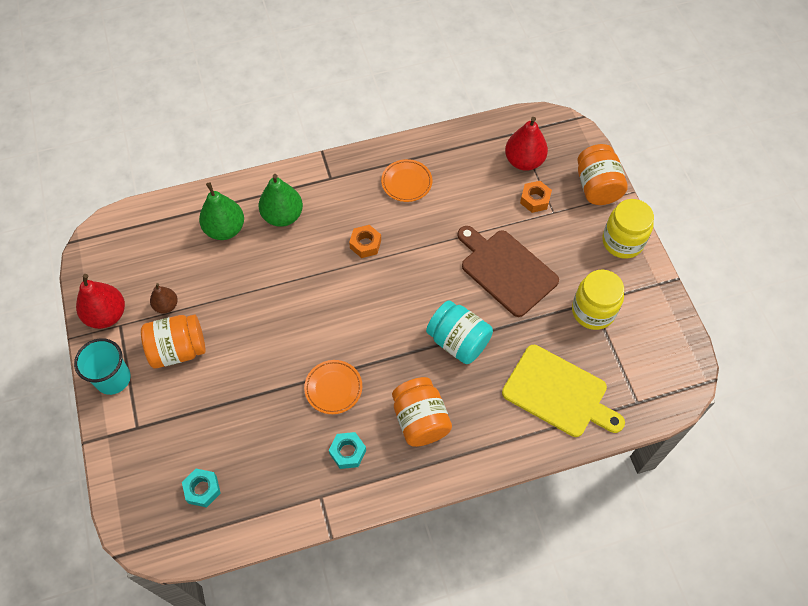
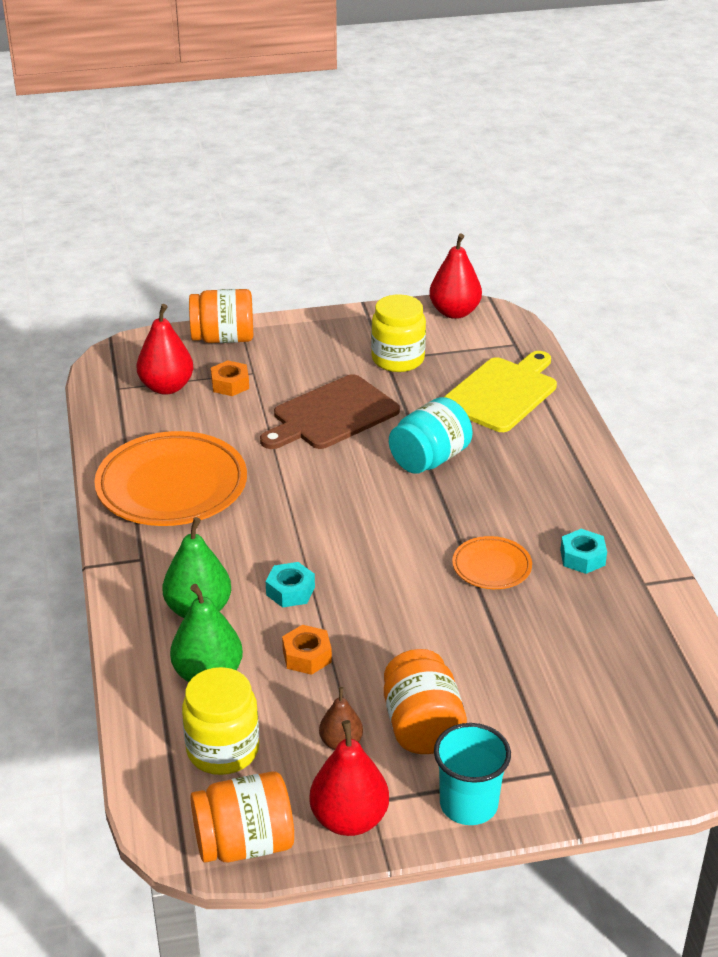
camera: 85 degrees left, 25 degrees down
(202, 489) = (644, 695): turquoise nut -> turquoise nut (290, 591)
(365, 244) = (268, 529): orange nut -> orange nut (307, 656)
(406, 182) = (172, 486): orange plate -> orange plate, size x2.03
(420, 420) = (537, 496): orange jar -> orange jar (244, 843)
(622, 241) = (306, 330): yellow jar -> yellow jar (223, 750)
(678, 351) = (454, 312): none -> red pear

